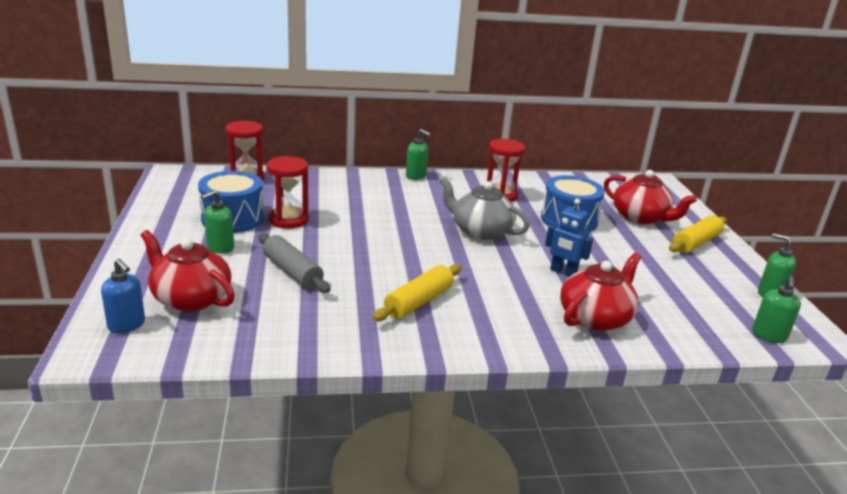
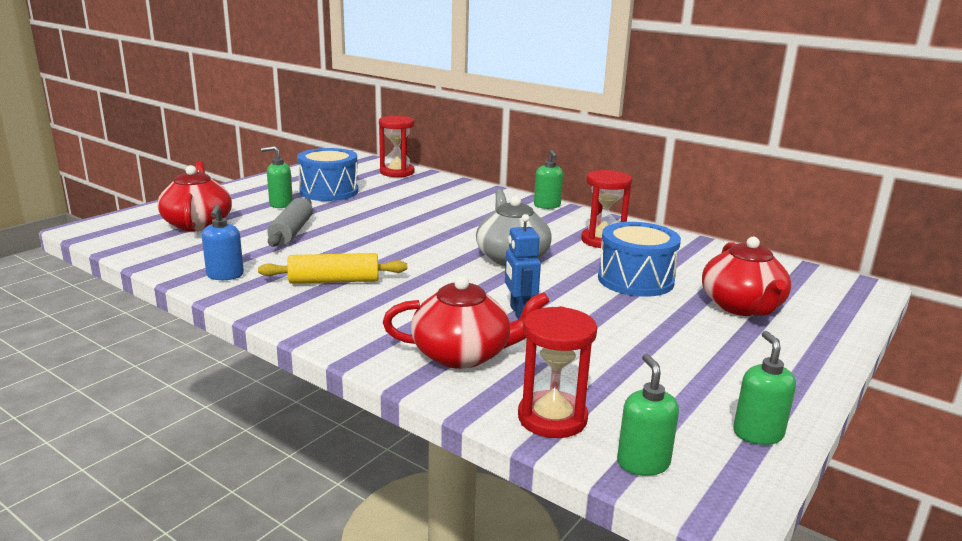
camera: 45 degrees right, 5 degrees down
(127, 325) = (135, 223): blue soap dispenser -> blue soap dispenser (225, 275)
(288, 220) = (365, 203): red hourglass -> red hourglass (552, 418)
(696, 243) = (767, 352): yellow rolling pin -> none
(769, 336) = (643, 463): green soap dispenser -> green soap dispenser turned 105 degrees clockwise

